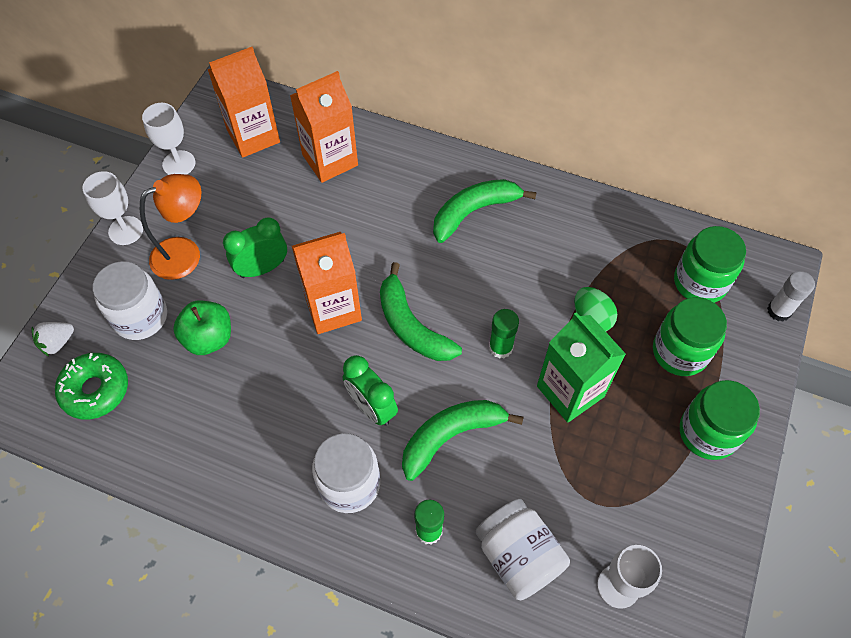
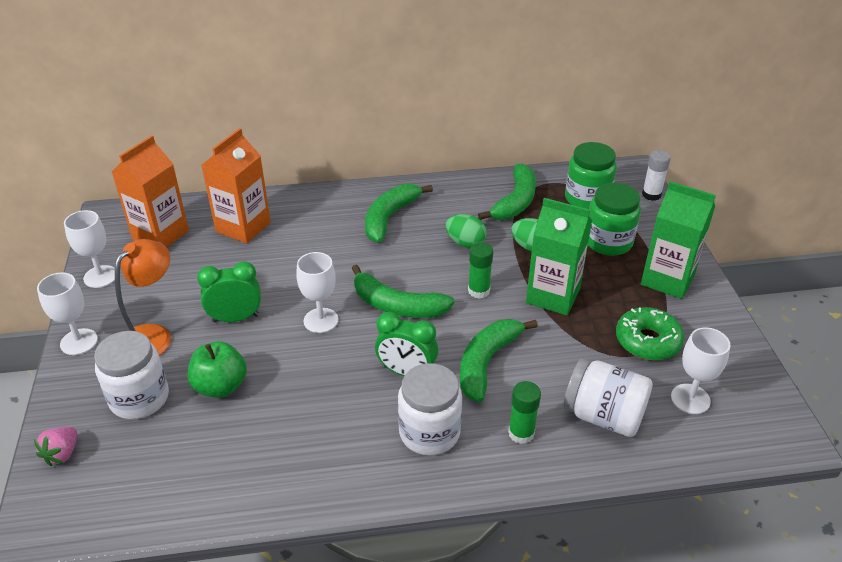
camera: 30 degrees left, 20 degrees down
(57, 343) = (62, 454): white strawberry -> pink strawberry
(95, 390) = (130, 473): green donut -> green donut (647, 341)
(262, 268) = (235, 318): green clock -> green clock turned 45 degrees clockwise
(333, 308) = (321, 320): orange carton -> white goblet
(528, 280) = (465, 243): none -> green egg
(617, 250) = (515, 201): none -> green banana
(708, 432) = (667, 279): green jar -> green carton

